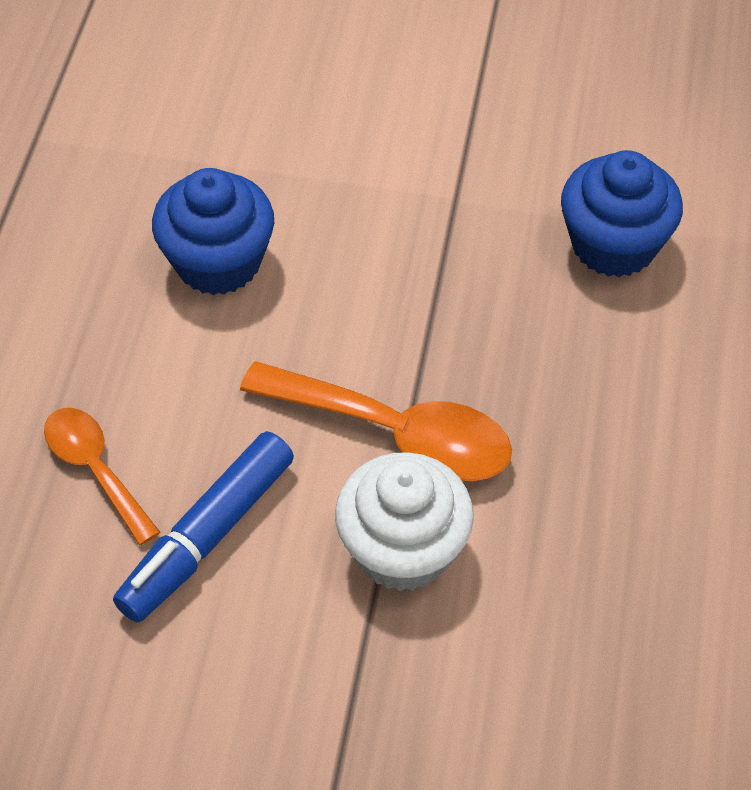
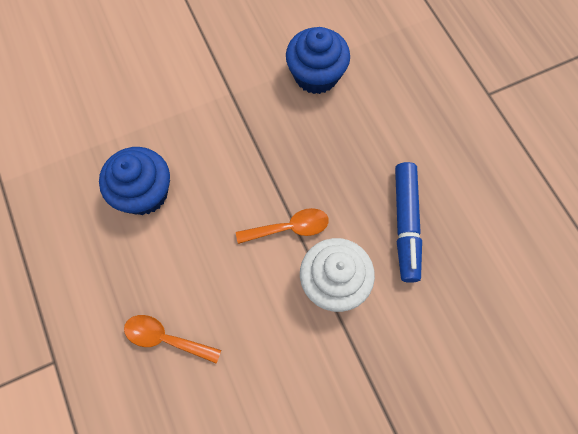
camera: 35 degrees left, 15 degrees up
(208, 536) = (243, 335): blue marker -> blue marker (405, 224)
(394, 433) = (289, 228): orange spoon -> orange spoon, size x0.62

